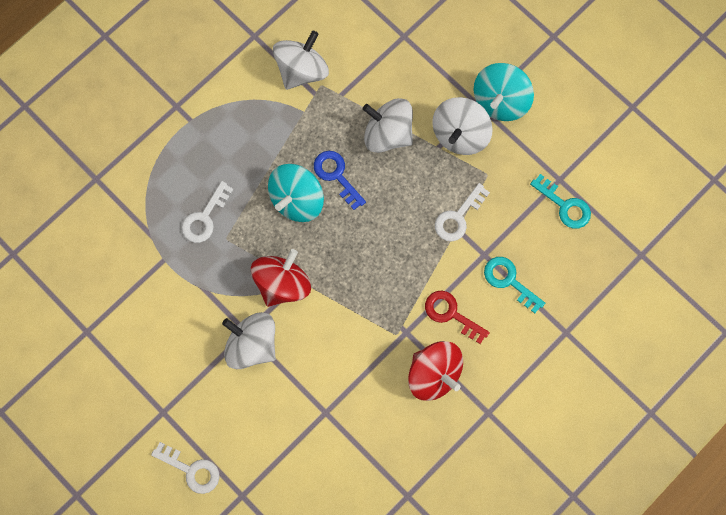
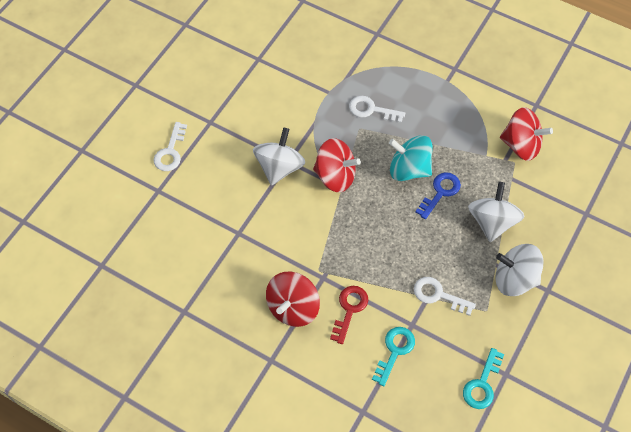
camera: 75 degrees right, 15 degrees down
(302, 70) = (521, 145): white spinning top -> red spinning top
(500, 101) = (560, 305): turquoise spinning top -> none

